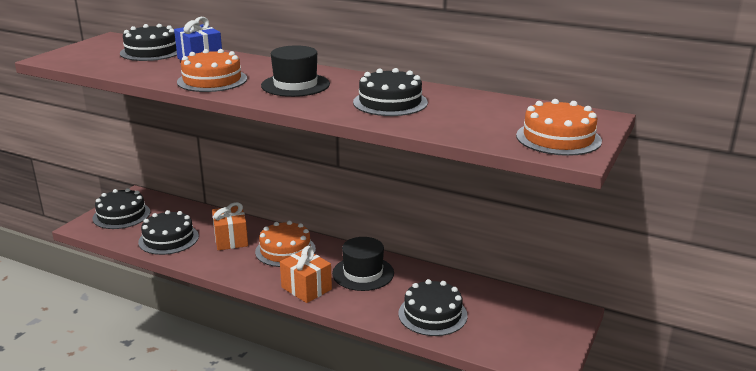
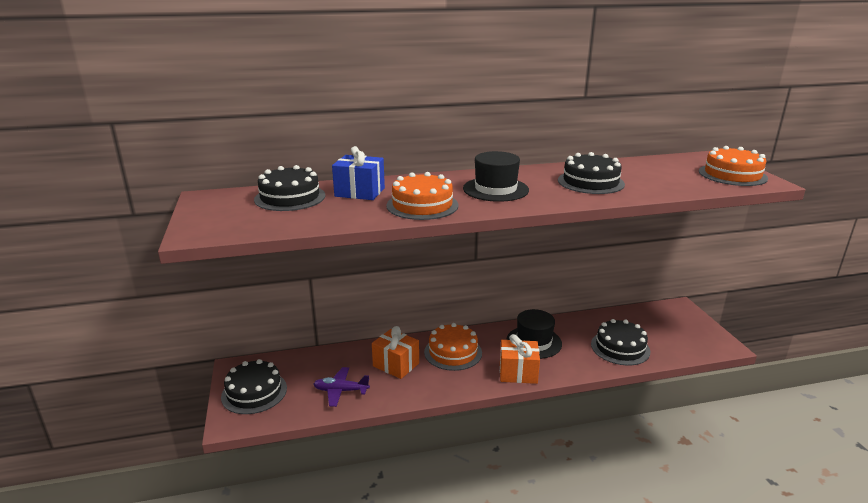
camera: 40 degrees left, 0 degrees up
(168, 239) = (341, 391): black cake -> purple plane

